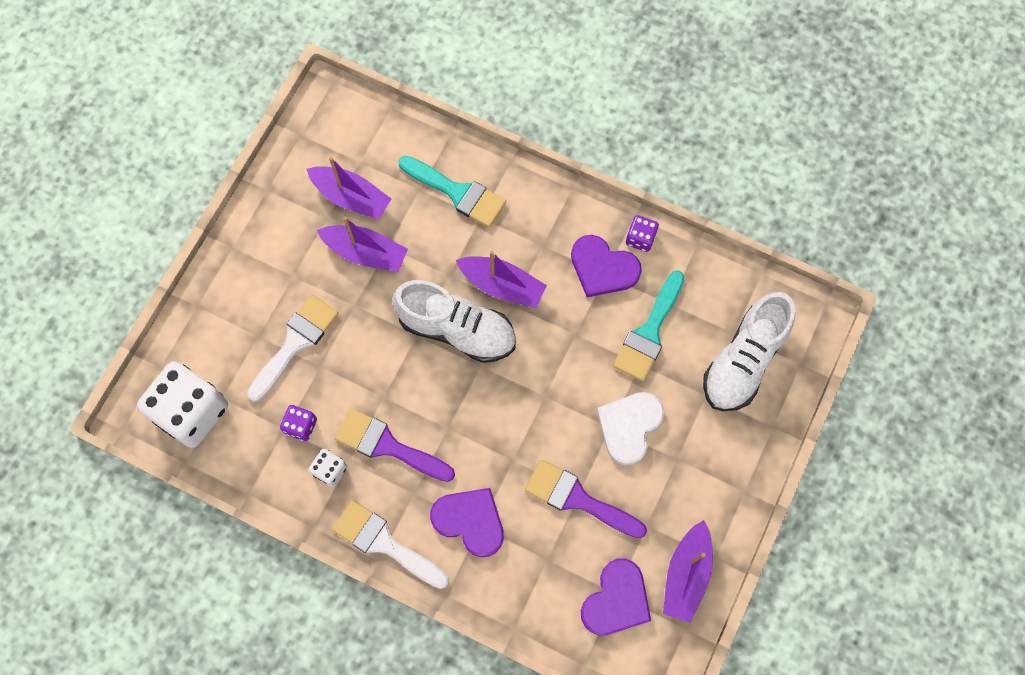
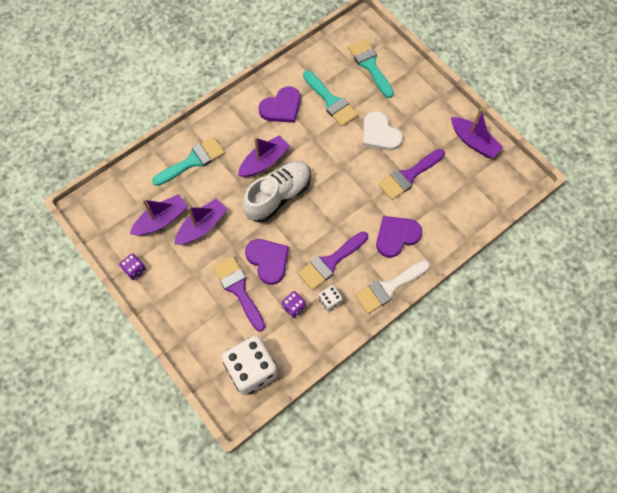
camera: 65 degrees left, 5 degrees down
(295, 342) = (238, 289): white brush -> purple brush
(616, 600) = (473, 181): purple heart -> purple heart (268, 260)
(640, 238) = (274, 82): purple dice -> purple dice (135, 270)
(743, 361) = (370, 65): white shoe -> turquoise brush

